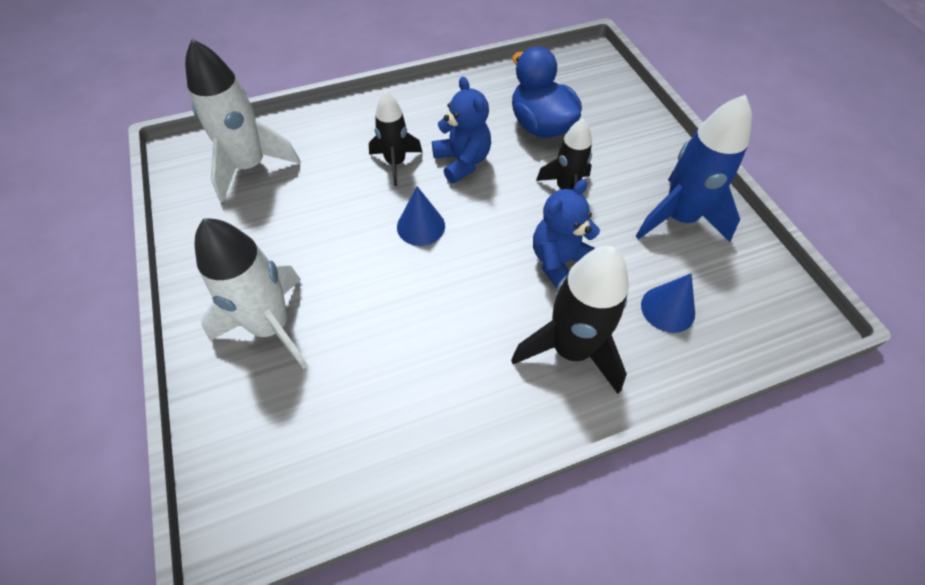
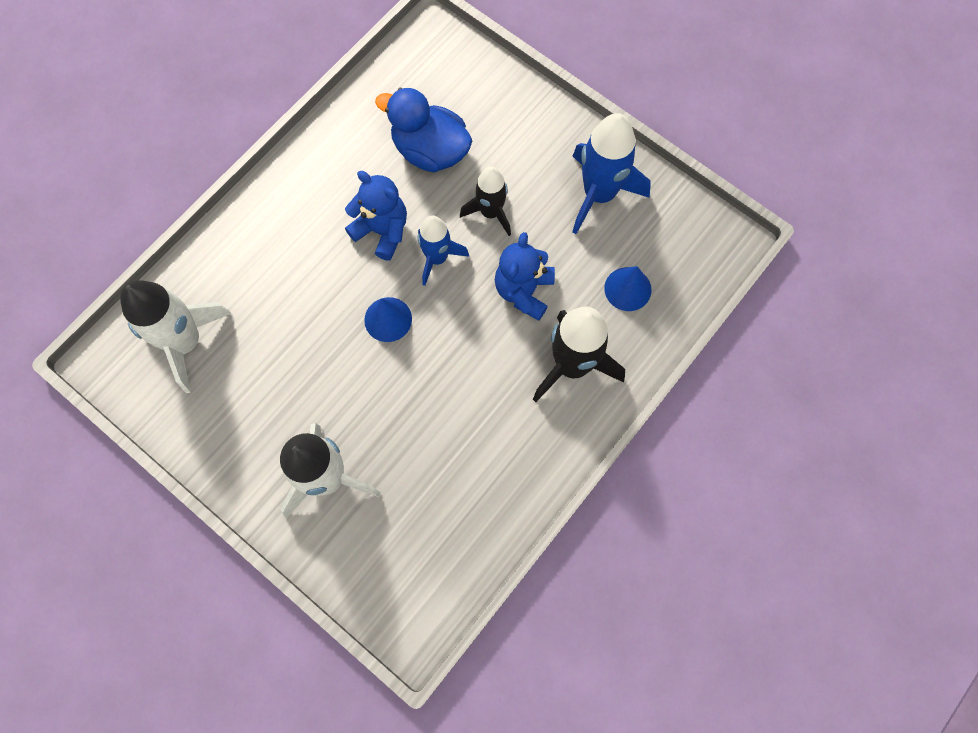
camera: 30 degrees left, 15 degrees up
(395, 163) = (321, 265): black rocket -> none
(496, 201) = (437, 258): none -> blue rocket

